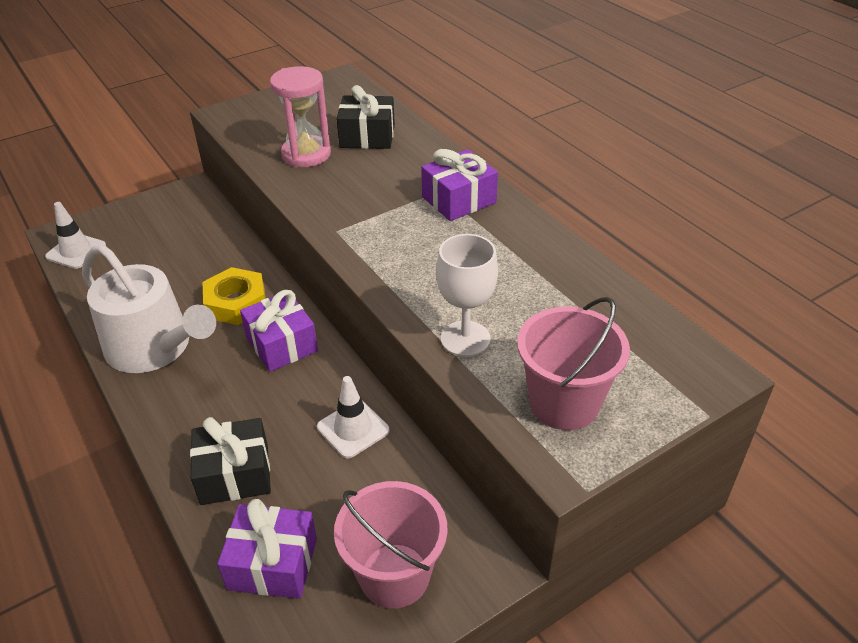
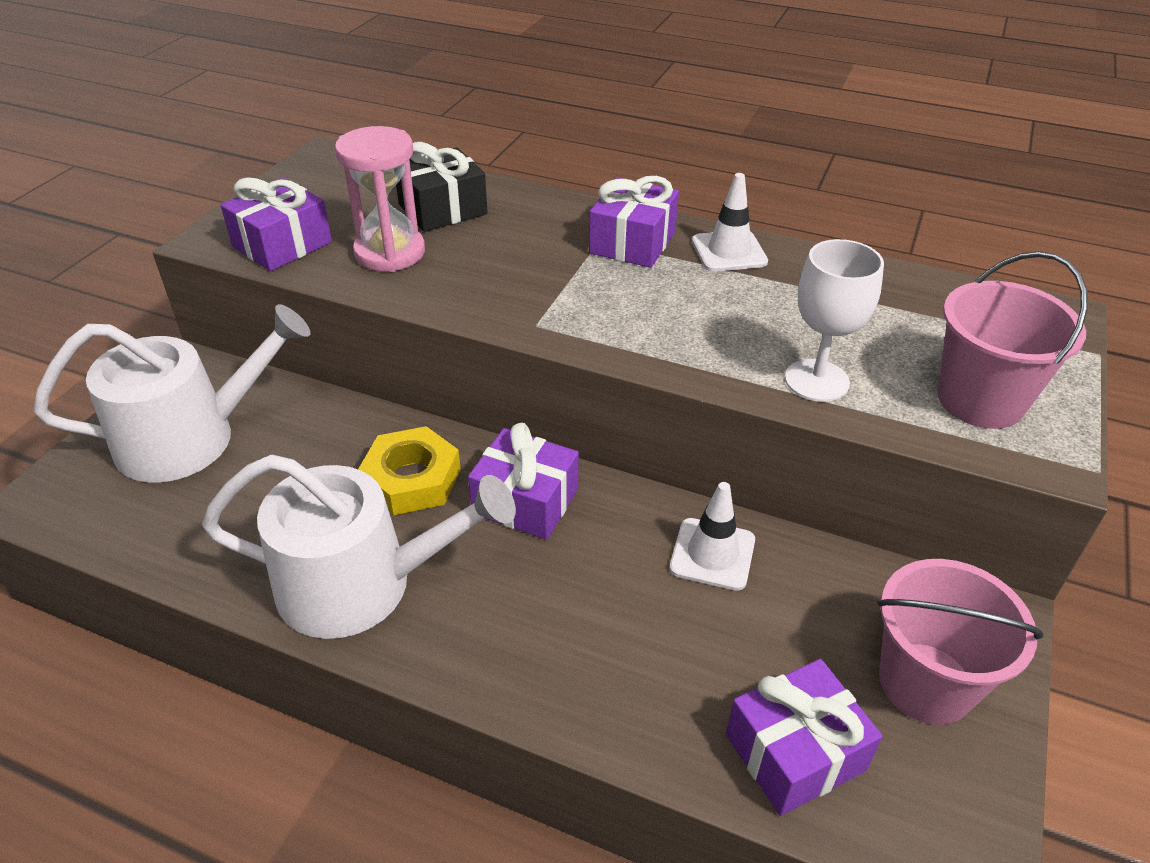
camera: 35 degrees left, 0 degrees up
(76, 251) = (92, 514): white traffic cone -> white traffic cone (729, 252)
(154, 229) = (190, 437): none -> white watering can
(235, 474) = (638, 679): black gift -> none
(255, 129) = (282, 244): none -> purple gift

